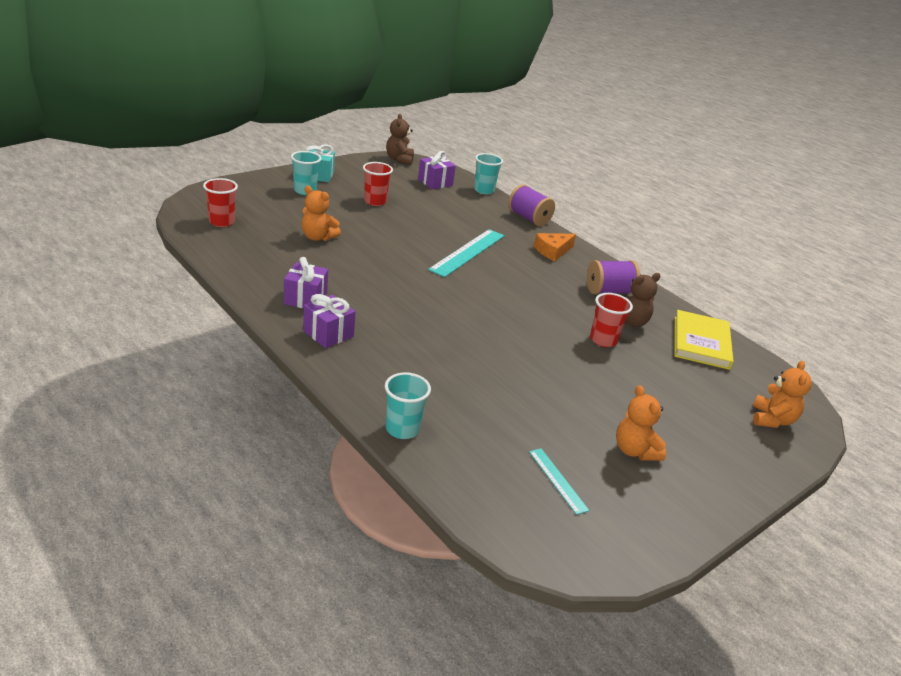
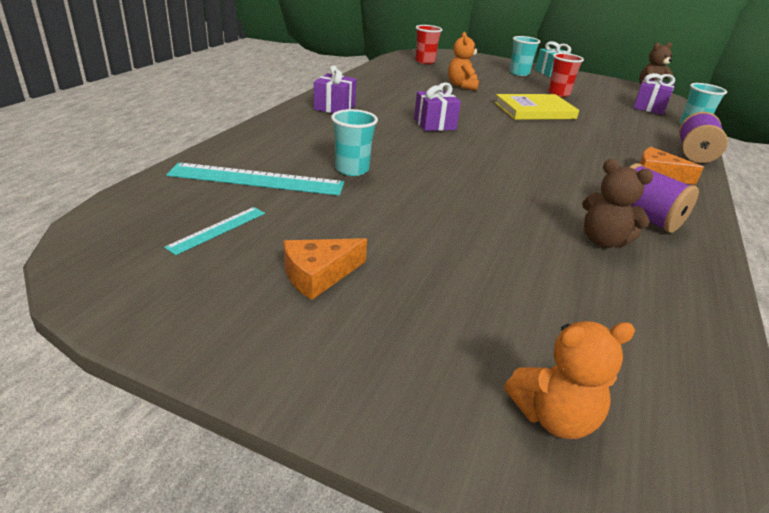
camera: 65 degrees right, 0 degrees up
(305, 299) = (370, 95): purple gift -> purple gift (434, 124)
(402, 429) = (235, 149): turquoise cup -> turquoise cup (352, 169)
(467, 252) = (558, 136): turquoise ruler -> turquoise ruler (256, 179)
(603, 340) = (528, 226): red cup -> none
(634, 451) = (318, 275): orange teddy bear -> orange cheese
(701, 342) = (660, 309): yellow book -> yellow book (534, 110)

